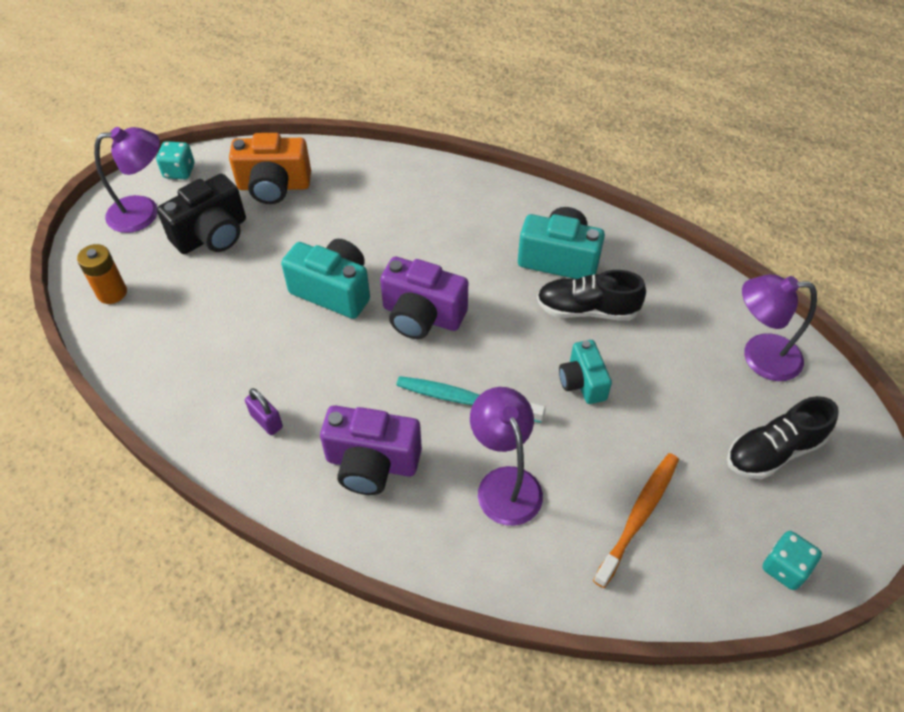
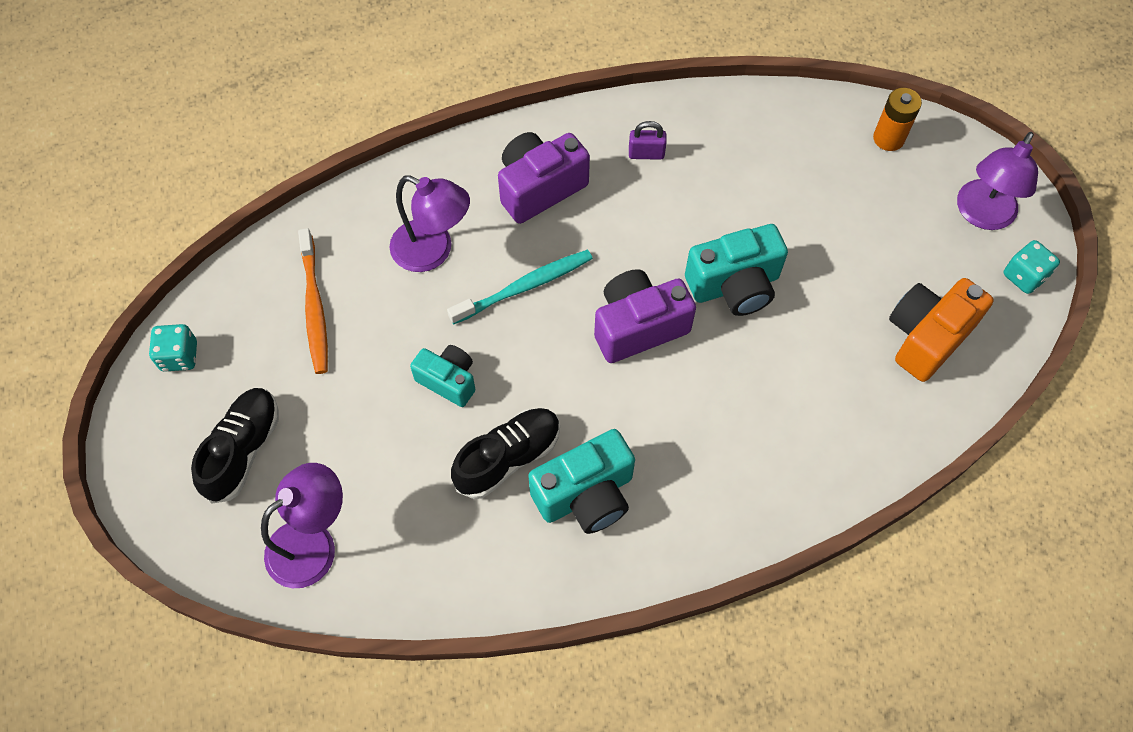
camera: 135 degrees right, 10 degrees up
(212, 235) = (898, 246): black camera -> none

